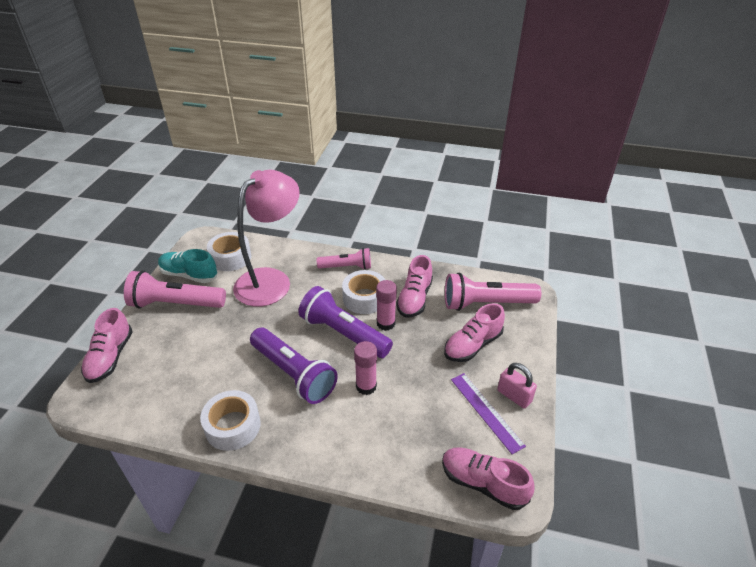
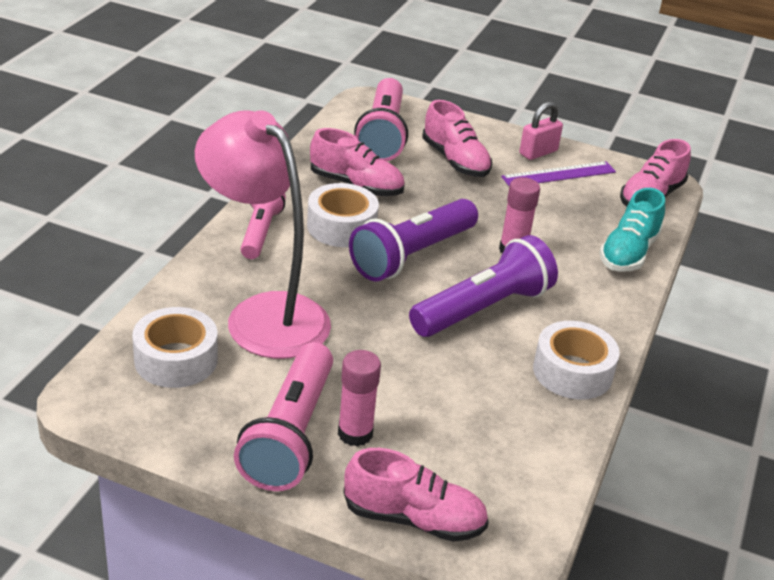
camera: 85 degrees left, 5 degrees down
(189, 275) = (208, 416): turquoise shoe -> turquoise shoe (628, 252)
(386, 323) = (400, 217): pink glue stick -> pink glue stick (355, 433)

